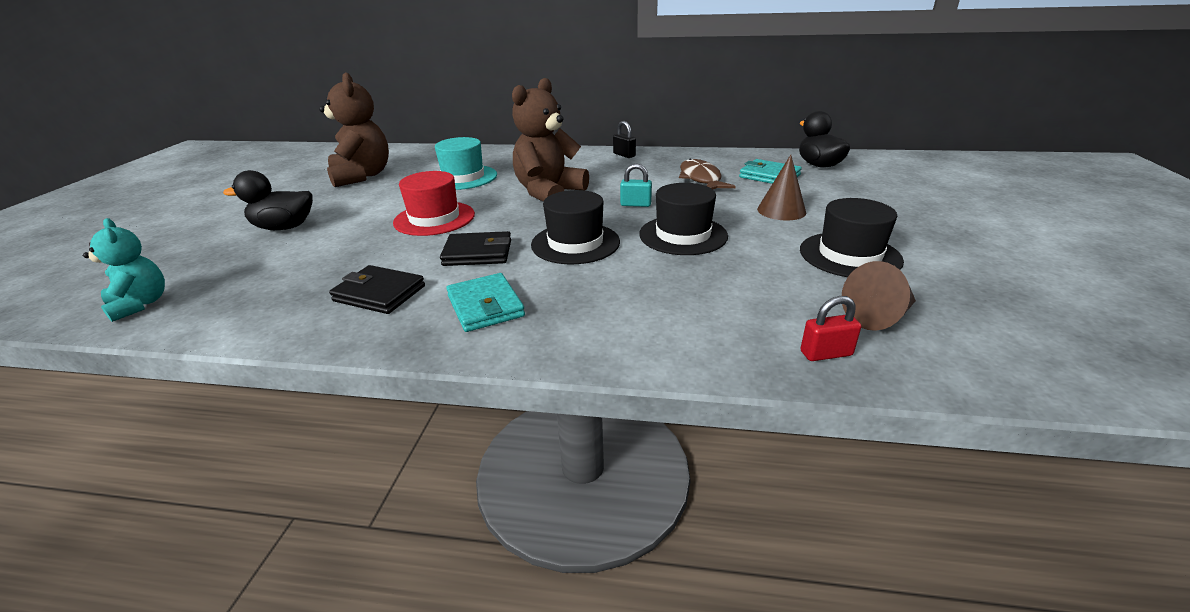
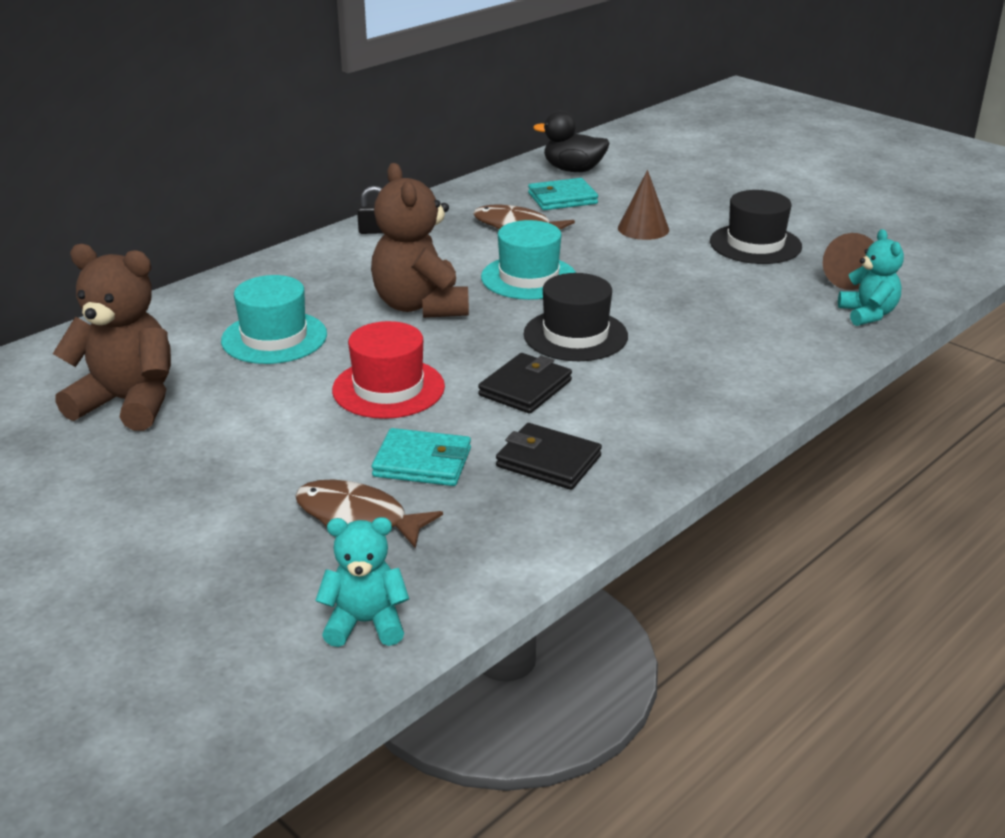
camera: 55 degrees left, 0 degrees up
(269, 261) = (357, 517): none -> brown fish
(284, 227) = (249, 493): black duck -> none
(379, 293) = (548, 461): black wallet -> black wallet turned 60 degrees clockwise
(485, 306) = (646, 414): turquoise wallet -> turquoise wallet (422, 462)
(635, 204) = (528, 278): turquoise padlock -> turquoise hat
(683, 235) = (630, 285): black hat -> none
(826, 353) = (868, 314): red padlock -> turquoise teddy bear

